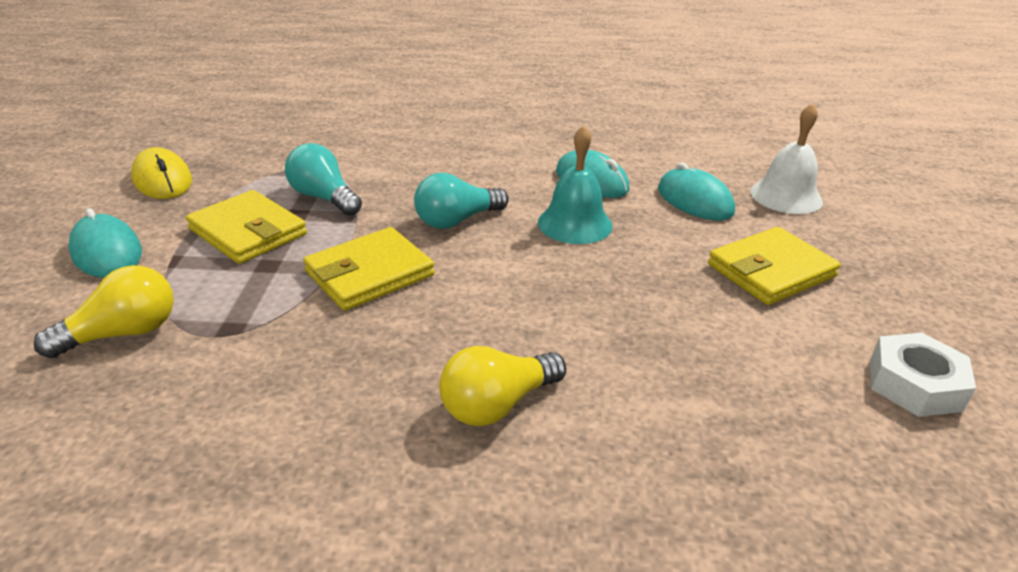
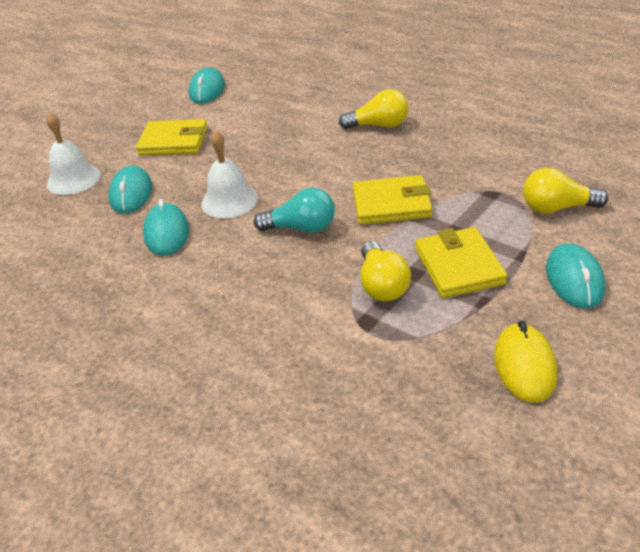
camera: 140 degrees left, 5 degrees up
(324, 198) = (382, 285): turquoise light bulb -> yellow light bulb
(575, 224) = (229, 201): turquoise bell -> white bell
(914, 384) = (207, 90): white nut -> turquoise mouse

